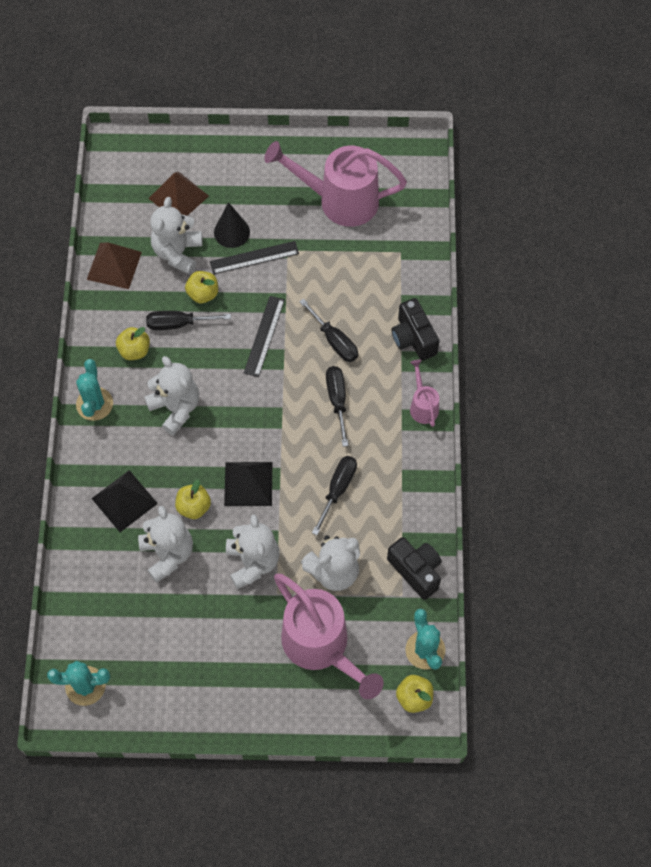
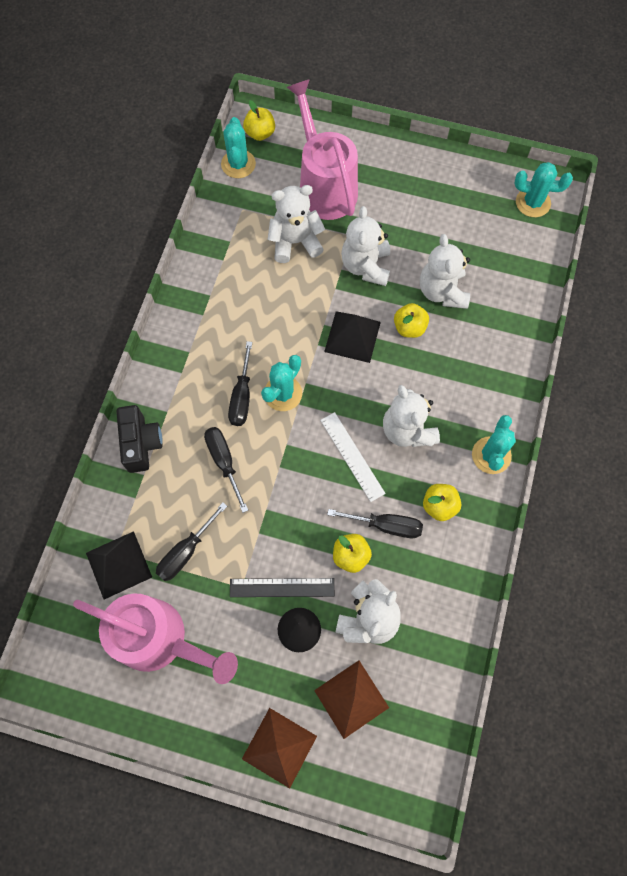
camera: 165 degrees left, 5 degrees up
(114, 265) = (445, 620): brown pyramid -> brown pyramid (279, 747)
(124, 500) = (475, 349): black pyramid -> black pyramid (118, 565)
(221, 373) = (352, 456): none -> white ruler
(264, 336) = (296, 486): black ruler -> none
(300, 412) = (283, 393): none -> turquoise cactus
(338, 489) = (269, 311): black screwdriver -> black screwdriver (185, 552)
(416, 571) = (223, 225): black camera -> none
(423, 405) = (159, 370): pink watering can -> none

